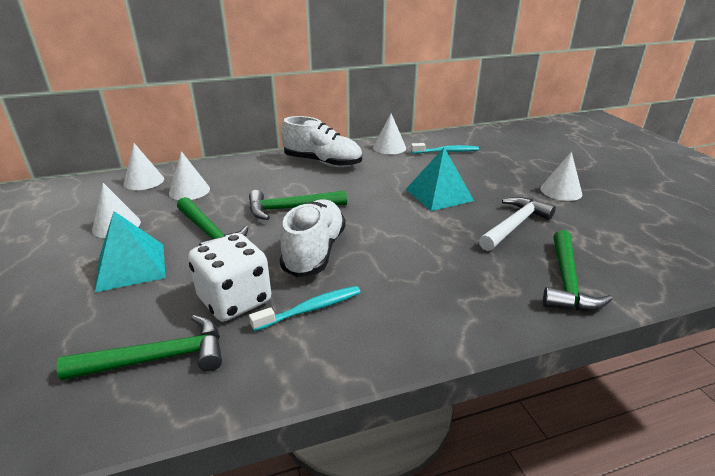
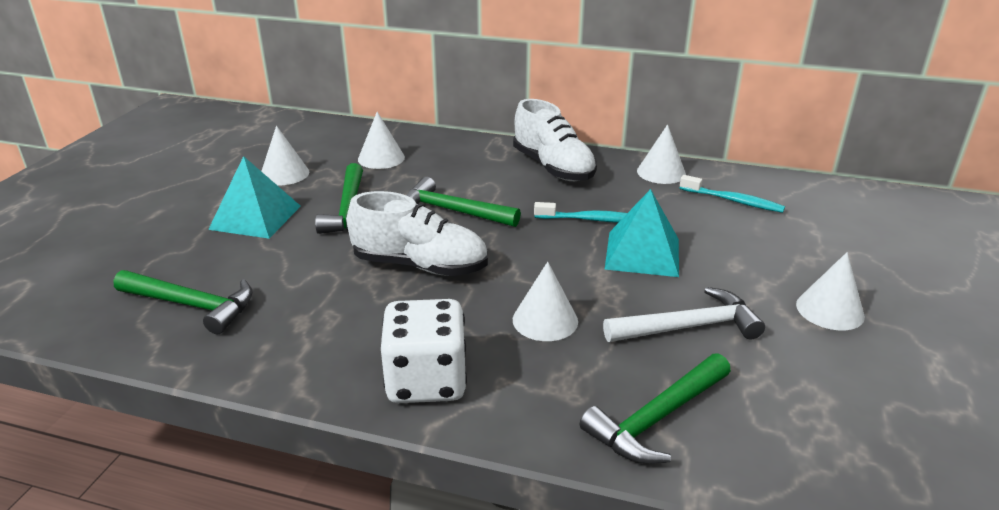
camera: 35 degrees right, 0 degrees up
(144, 181) = (353, 135): white cone -> white cone (545, 320)
(235, 300) = (298, 282): white dice -> white dice (426, 381)
(311, 309) = (349, 319): turquoise toothbrush -> turquoise toothbrush (591, 220)
(314, 252) = (420, 265): white shoe -> white shoe turned 60 degrees clockwise

